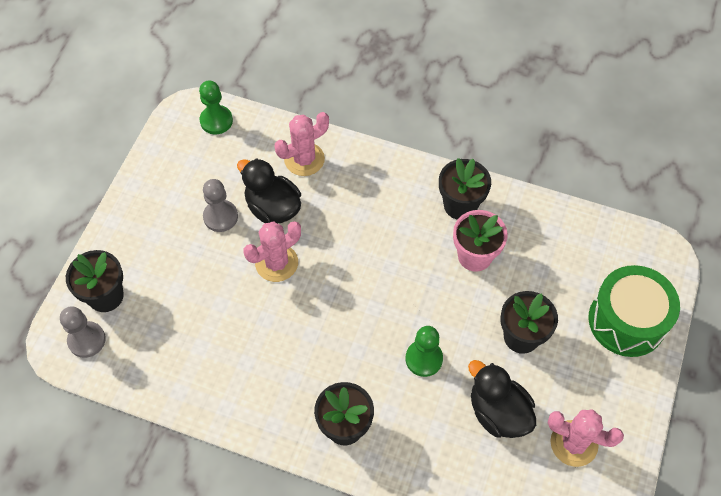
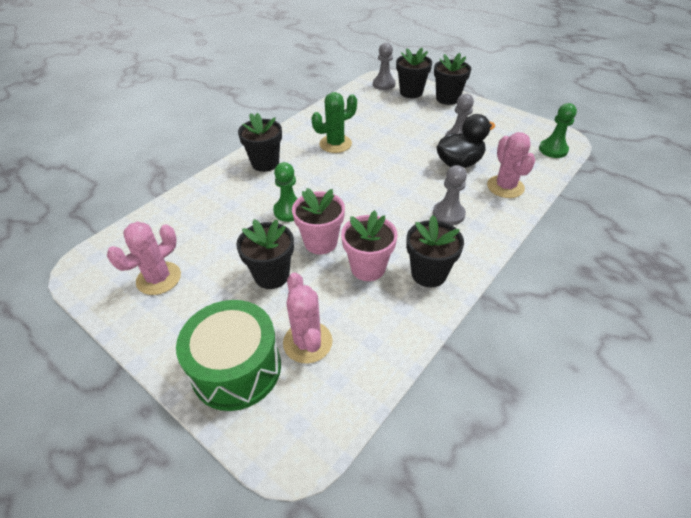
camera: 110 degrees right, 15 degrees down
(115, 245) = (447, 98): none -> black flower pot
(273, 355) = (335, 144): none -> green cactus
(276, 263) = (408, 157): pink cactus -> pink cactus (307, 342)
(370, 203) = (448, 214): none -> grey pawn
(459, 308) = (320, 242): none -> pink flower pot
(498, 412) = (219, 240): black duck -> none

